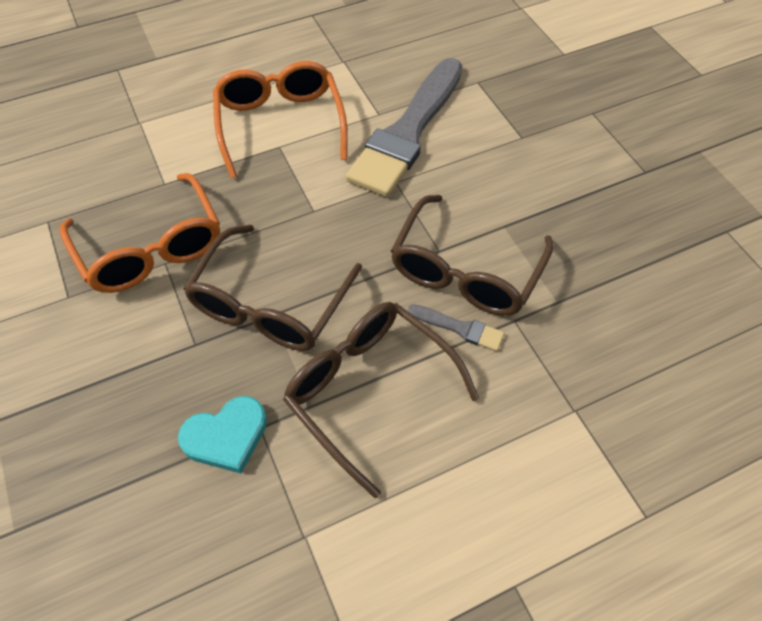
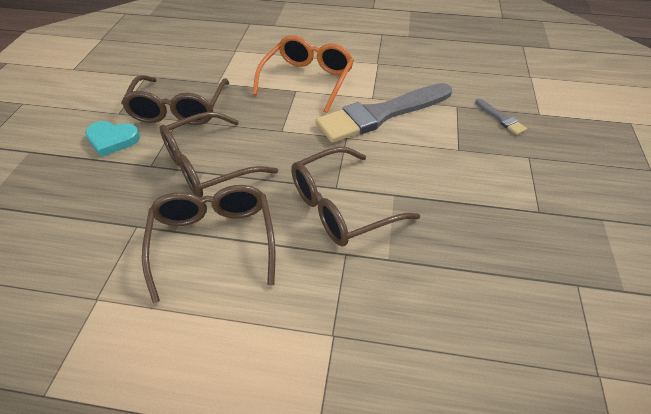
camera: 35 degrees right, 10 degrees down
(151, 249) = (178, 110): orange glasses -> brown glasses
(226, 436) = (115, 220): turquoise heart -> turquoise heart (112, 140)
(459, 328) = (304, 238): grey brush -> grey brush (501, 118)

